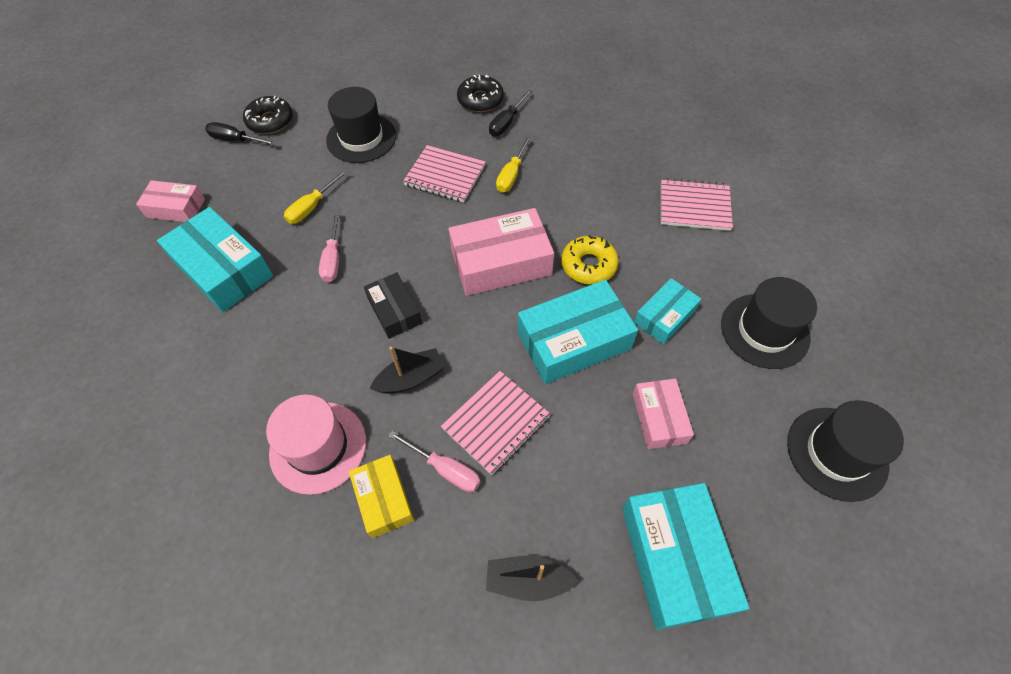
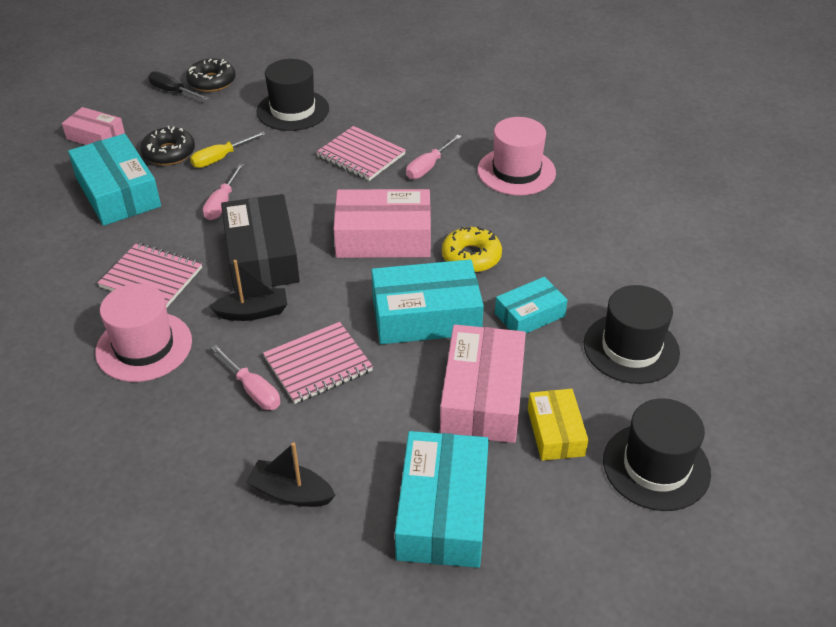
camera: 15 degrees right, 15 degrees down
(383, 499) = (186, 399): yellow box -> yellow box (555, 432)
(394, 311) = (262, 256): black box -> black box, size x1.71
(480, 100) = (426, 98): black donut -> black donut (169, 153)
(507, 122) = (444, 122): black screwdriver -> none
(511, 175) = (428, 167): yellow screwdriver -> pink screwdriver
(591, 163) = (516, 171): none -> pink hat
(659, 418) = (482, 396): pink box -> pink box, size x1.71
(694, 206) = (608, 228): pink notebook -> pink notebook (151, 277)

